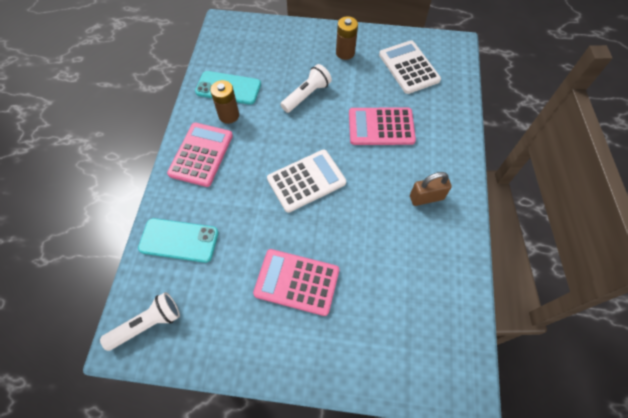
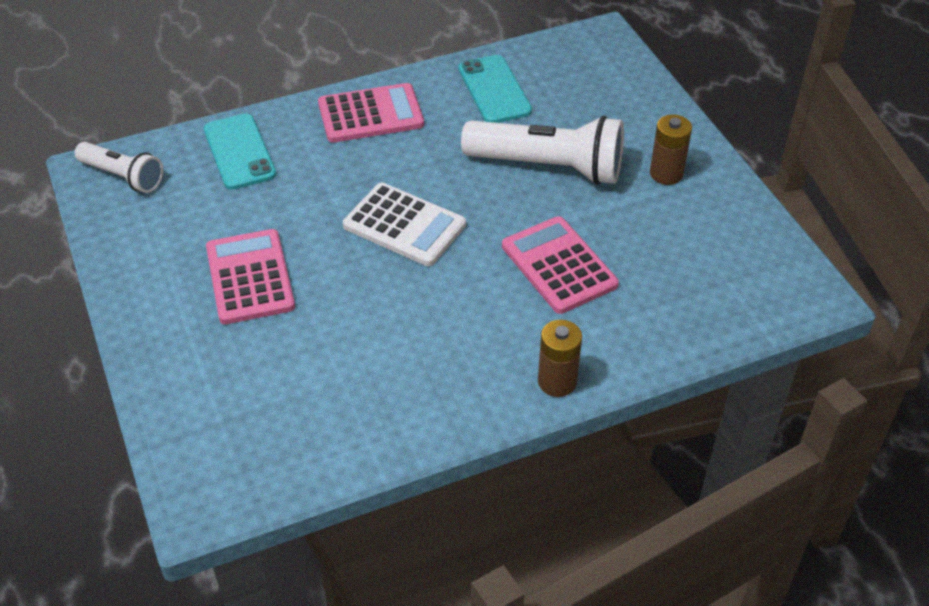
camera: 60 degrees right, 15 degrees down
(229, 115) = (450, 110): brown battery -> brown battery (557, 381)
(306, 95) = (549, 166): white flashlight -> white flashlight, size x1.70
(409, 67) = (706, 255): white calculator -> none
(426, 197) = (471, 361): brown padlock -> none

